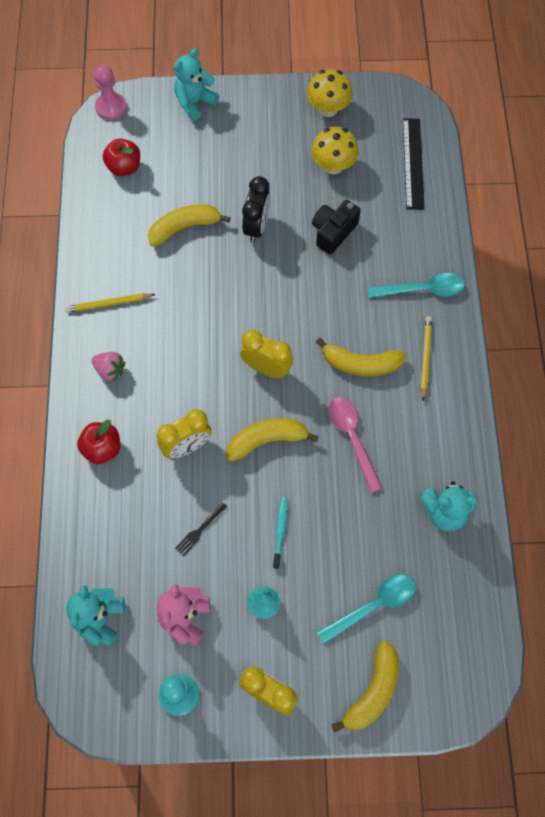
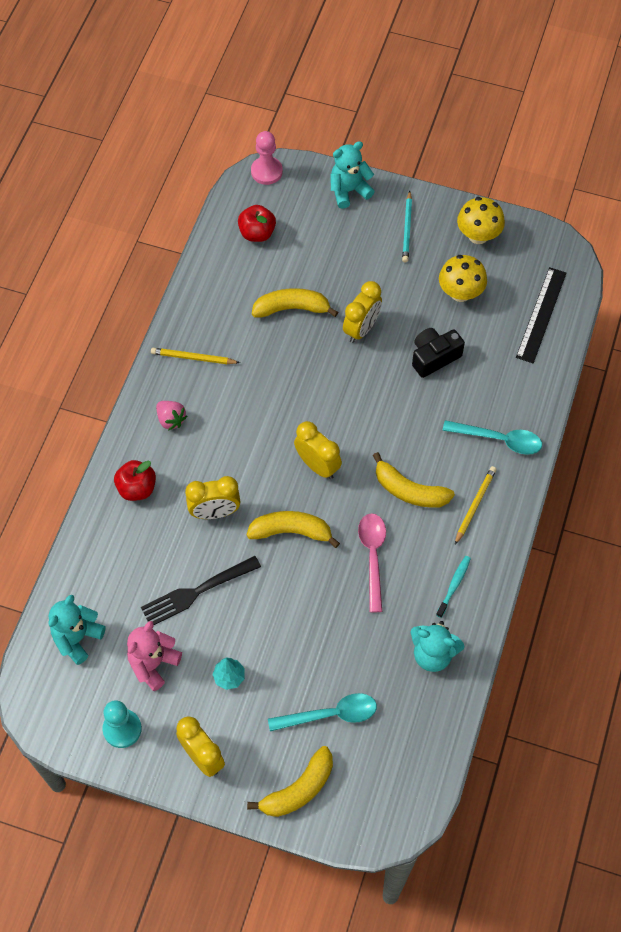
camera: 20 degrees right, 5 degrees down
(200, 530) = (197, 591): black fork -> black fork, size x1.93
(256, 227) = (361, 329): black clock -> yellow clock
(261, 122) = (407, 229): none -> turquoise pencil
(280, 531) = (271, 617): turquoise toothbrush -> turquoise toothbrush (454, 585)

